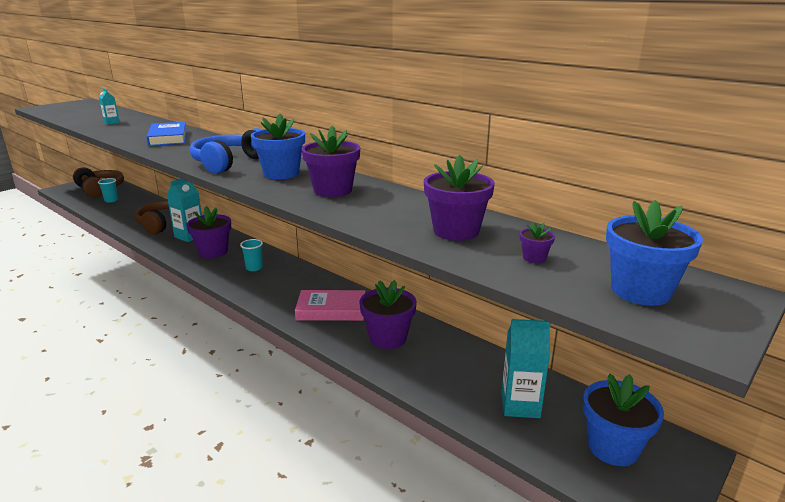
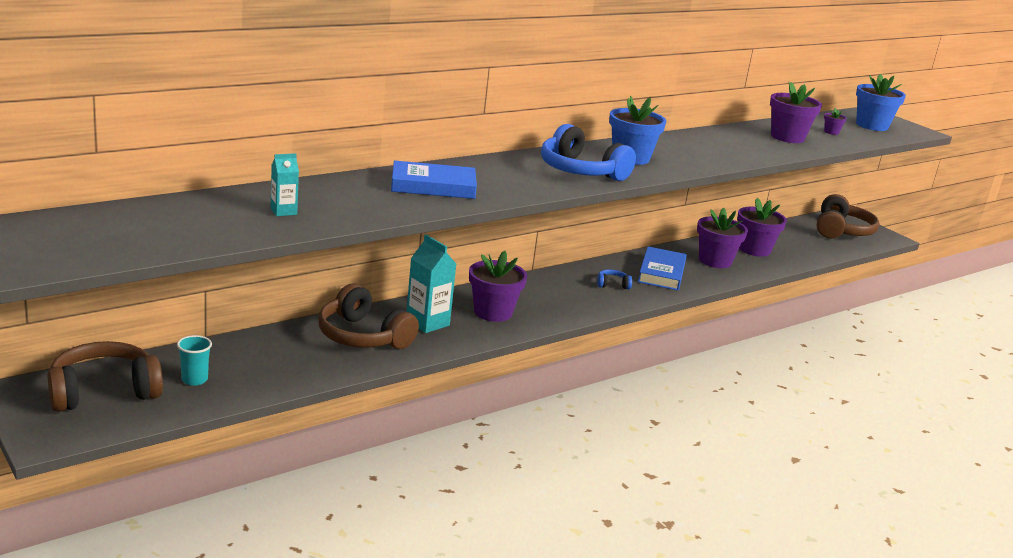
camera: 80 degrees left, 0 degrees up
(254, 268) = (552, 294): turquoise cup -> none
(288, 289) = (612, 285): none -> blue headphones
(331, 310) = (661, 273): pink book -> blue book
(333, 190) = (689, 150): purple flower pot -> purple flower pot (754, 249)
(520, 405) = (803, 241): turquoise carton -> none
(613, 447) = (841, 231): blue flower pot -> brown headphones

